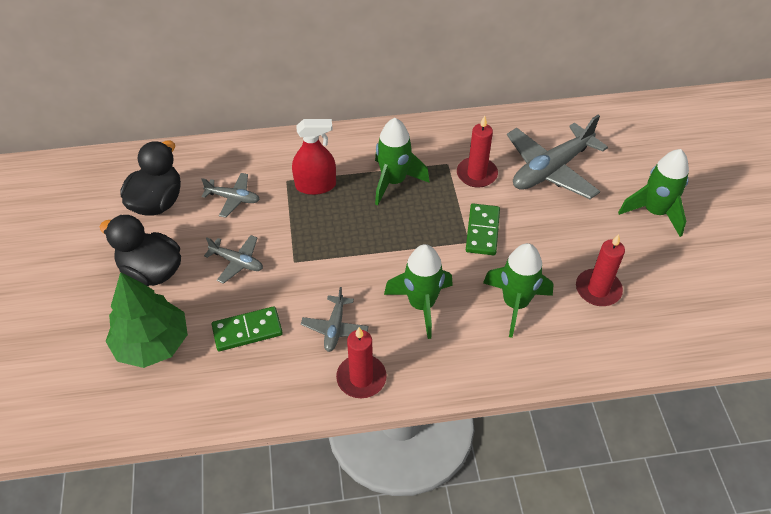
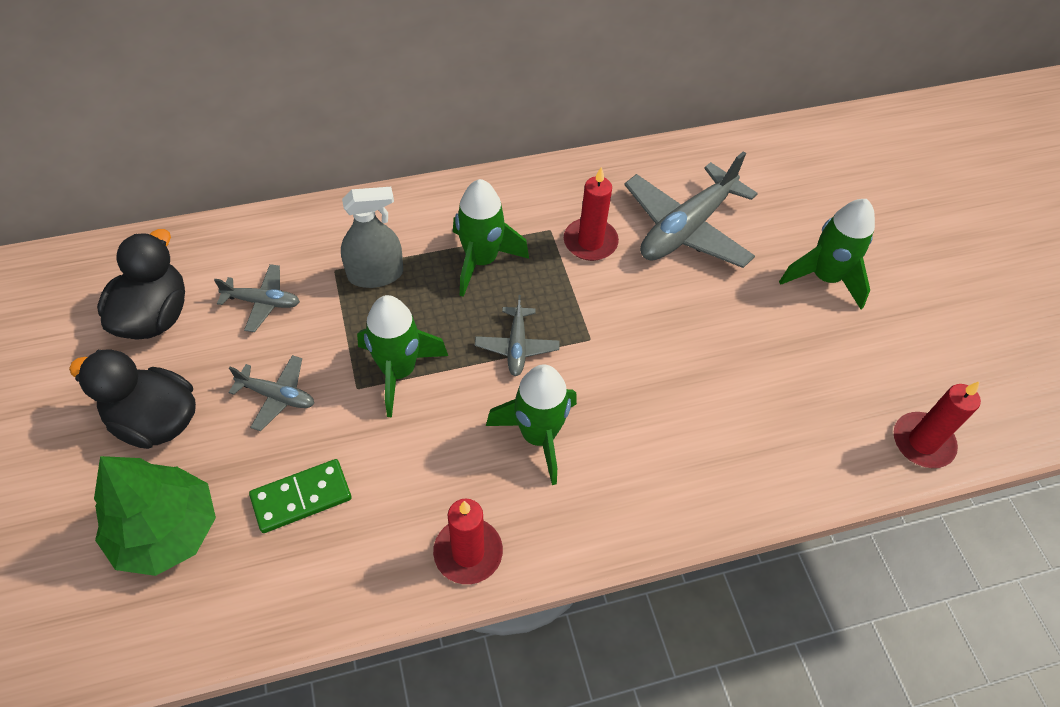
camera: 10 degrees left, 5 degrees up
(315, 185) = (375, 274): red spray bottle -> grey spray bottle
(335, 328) = (424, 481): grey plane -> grey plane (517, 346)
(482, 231) = (607, 322): green domino -> none
(515, 304) = (662, 423): green rocket -> green rocket (399, 371)
(598, 289) = (767, 392): red candle -> red candle (922, 442)

